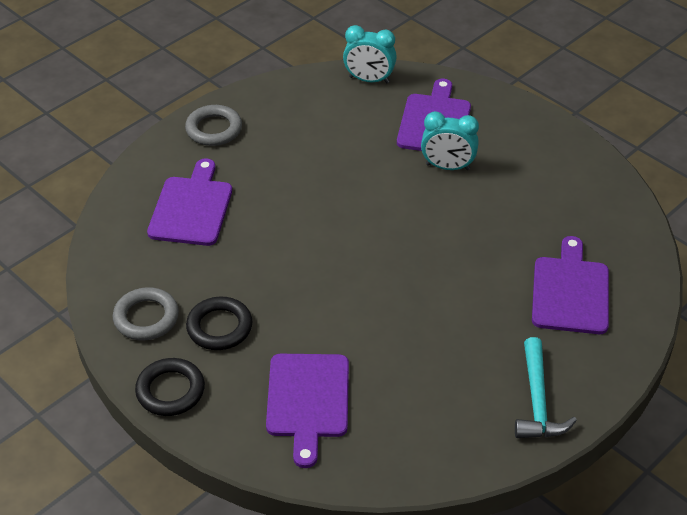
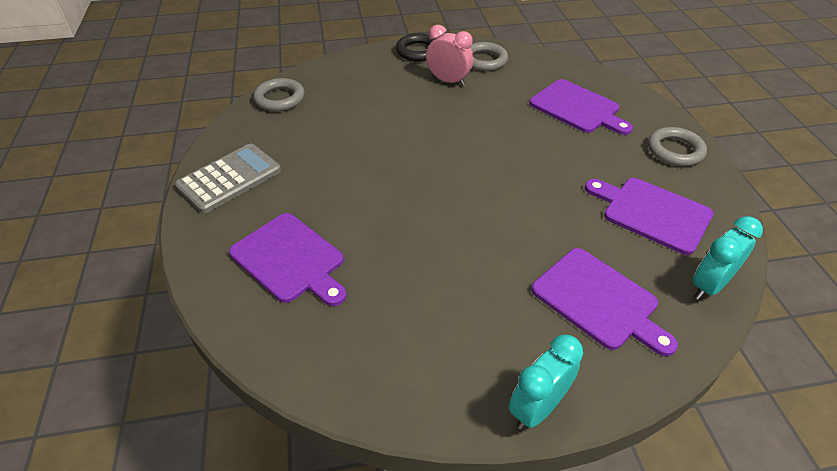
camera: 125 degrees right, 0 degrees up
(219, 327) = (448, 81): black ring -> pink clock
(308, 400) = (354, 90): purple cutting board -> purple cutting board (652, 213)
(385, 459) = (280, 99): none -> grey ring
(447, 167) = (518, 270): turquoise clock -> turquoise clock (537, 407)
(537, 401) = (229, 178): turquoise hammer -> grey calculator

